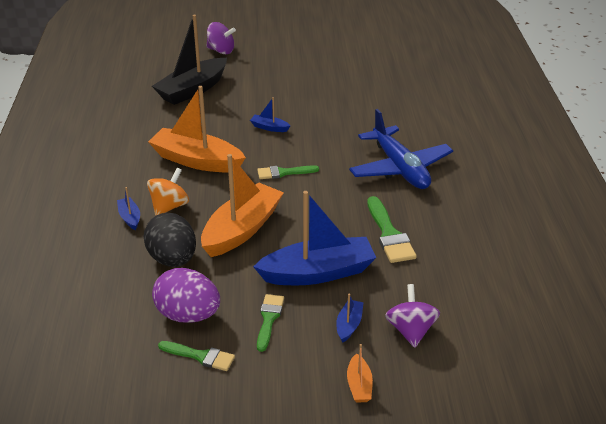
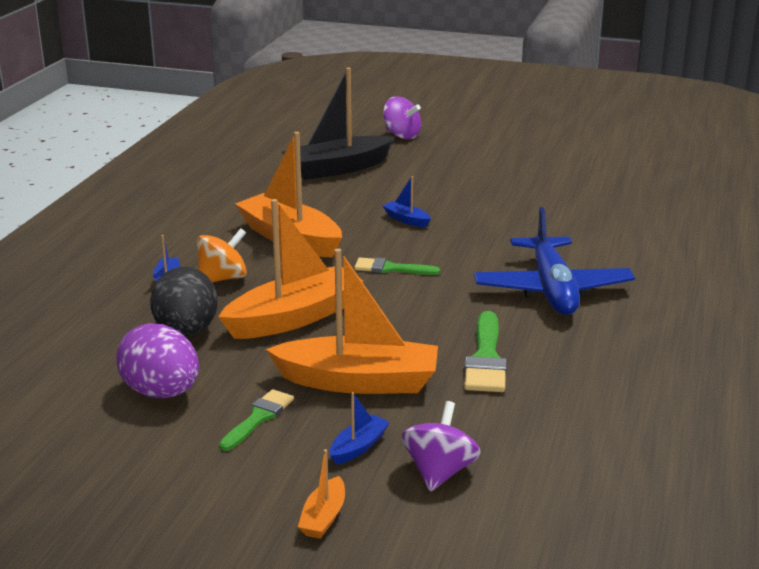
camera: 20 degrees right, 10 degrees down
(200, 356) = (144, 438): green brush -> none
(318, 273) = (358, 382): blue boat -> orange boat

